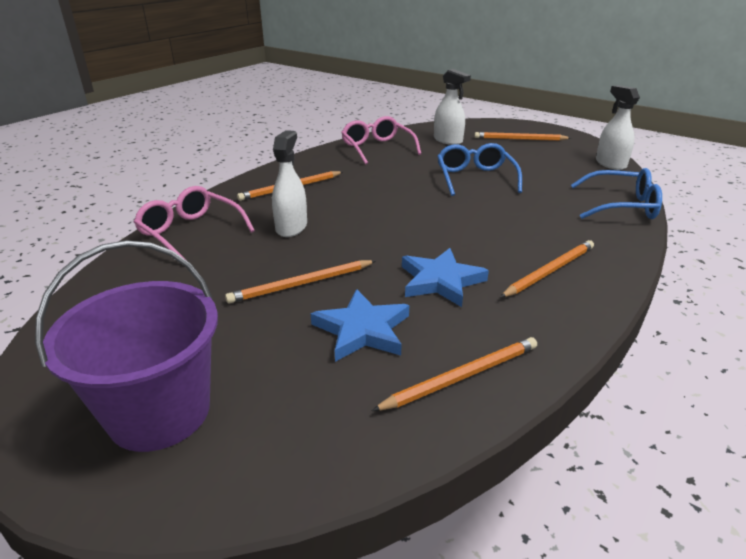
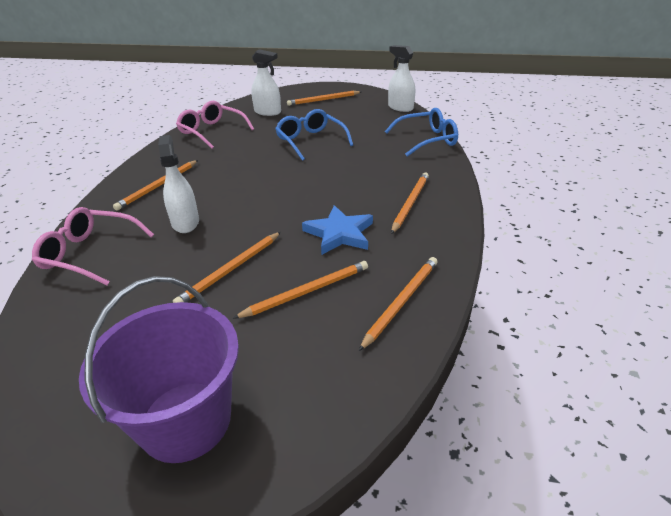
camera: 25 degrees left, 5 degrees up
(362, 330) = (307, 291): blue star -> orange pencil

